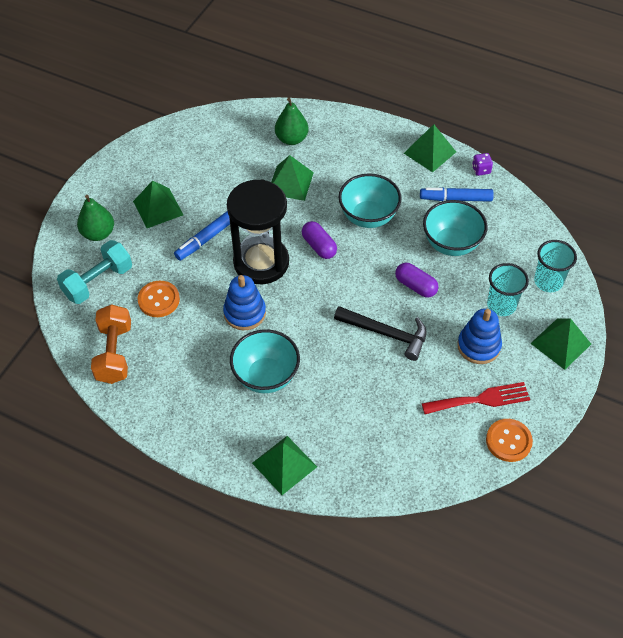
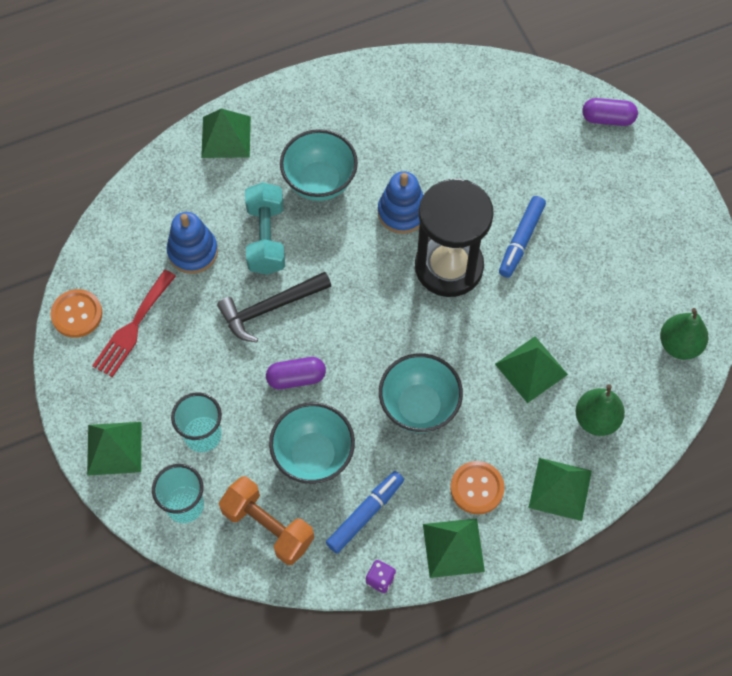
camera: 130 degrees right, 10 degrees up
(98, 233) = (608, 157): green pear -> green pear (679, 344)
(98, 282) = (545, 123): turquoise dumbbell -> turquoise dumbbell (266, 238)
(114, 353) = (451, 89): orange dumbbell -> orange dumbbell (268, 526)
(158, 208) = (600, 226): green pyramid -> green pyramid (560, 489)
(159, 300) = (480, 156): orange button -> orange button (477, 488)
(205, 239) = (521, 240): blue marker -> blue marker turned 150 degrees counterclockwise
(319, 246) = (422, 331): purple capsule -> purple capsule (607, 118)
(478, 346) = (182, 374): blue stacking toy -> blue stacking toy (193, 252)

